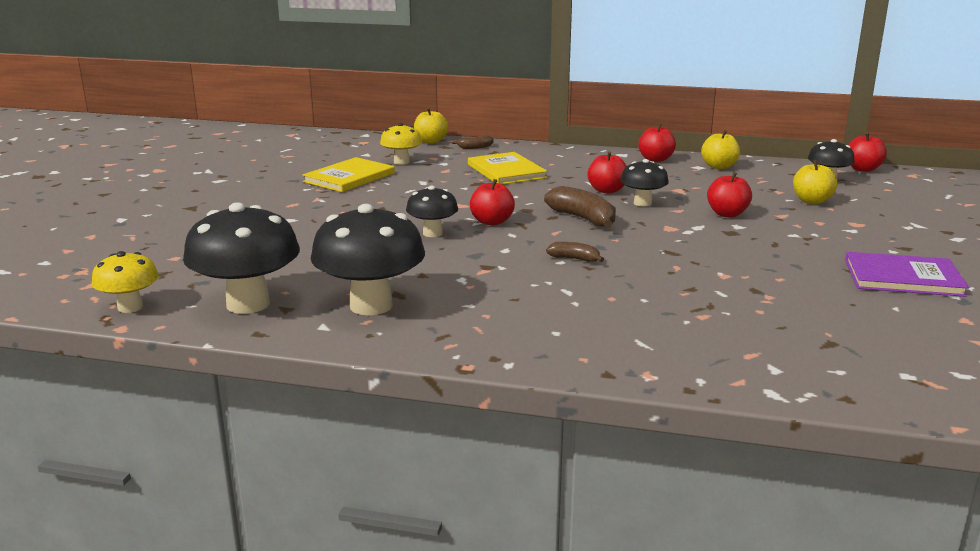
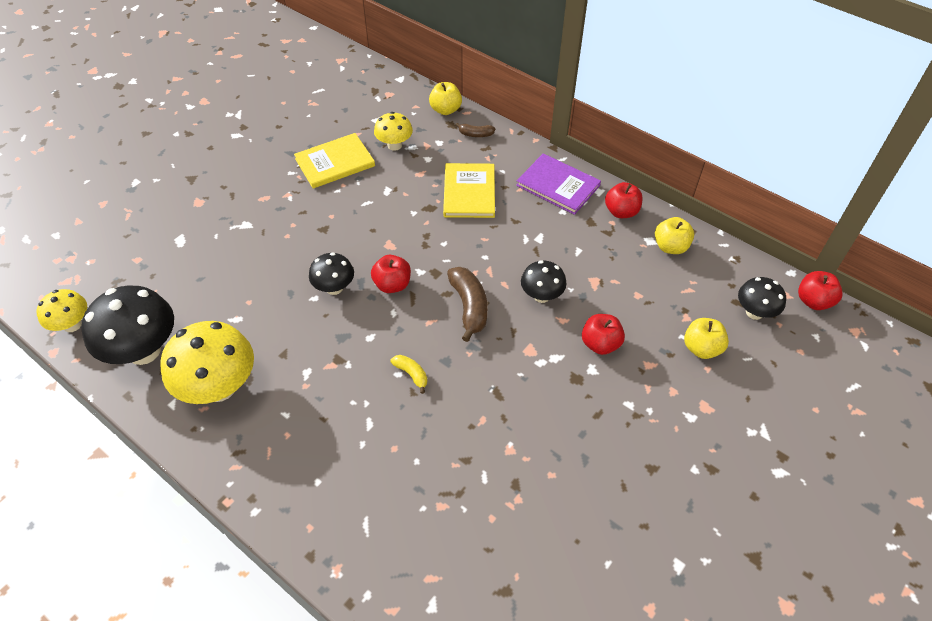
camera: 25 degrees right, 30 degrees up
(371, 305) = (219, 387): black mushroom -> yellow mushroom
(574, 259) = (411, 374): brown banana -> yellow banana
(607, 190) = (529, 260): red apple -> none
(903, 278) = (659, 519): purple book -> purple book (558, 185)

